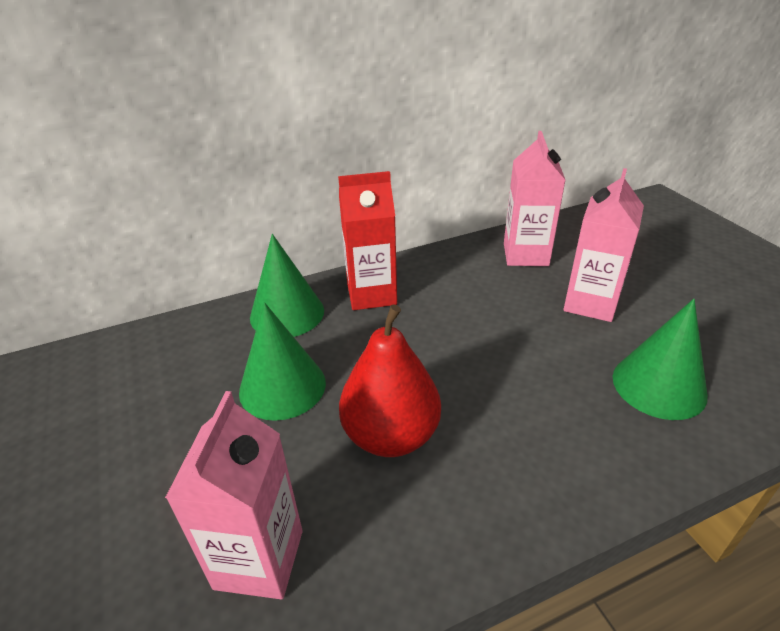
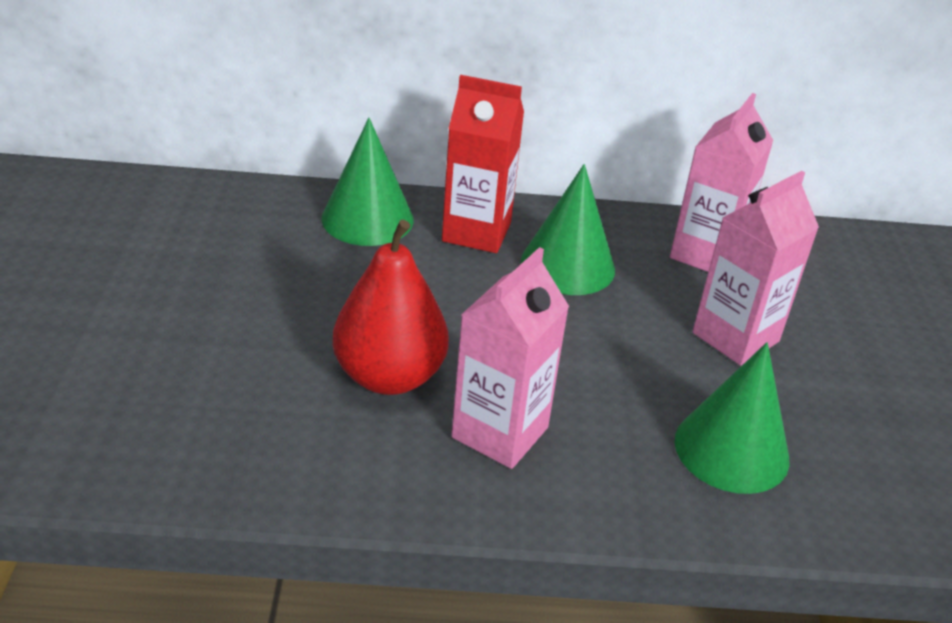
camera: 20 degrees right, 0 degrees up
(259, 559) = (195, 423): pink carton -> pink carton (500, 432)
(282, 386) = (313, 289): green cone -> green cone (567, 265)

